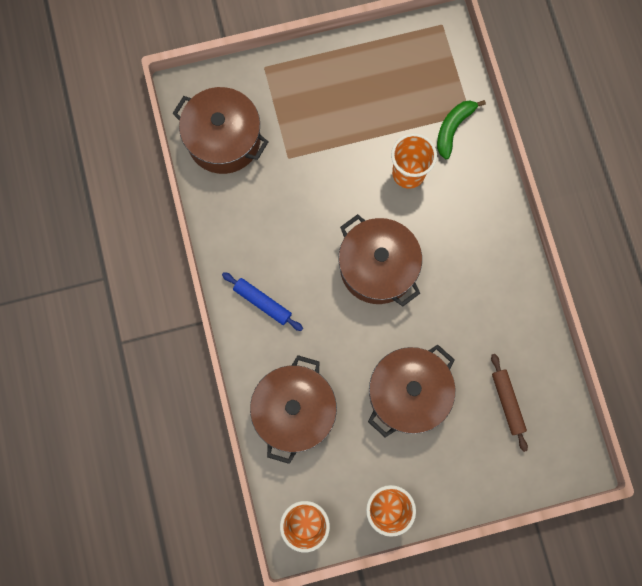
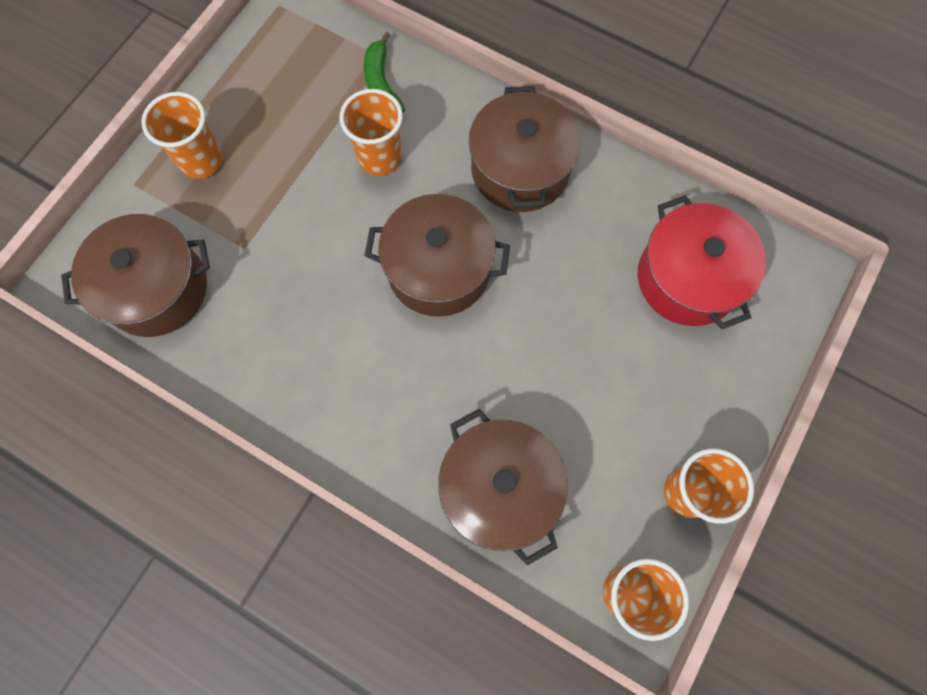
camera: 45 degrees left, 5 degrees down
(262, 302) = (357, 411): blue rolling pin -> none
(311, 85) = (201, 160): none -> orange cup
(408, 393) = (591, 359): brown pot -> brown pot (520, 169)
(507, 402) = (687, 278): brown rolling pin -> red pot

